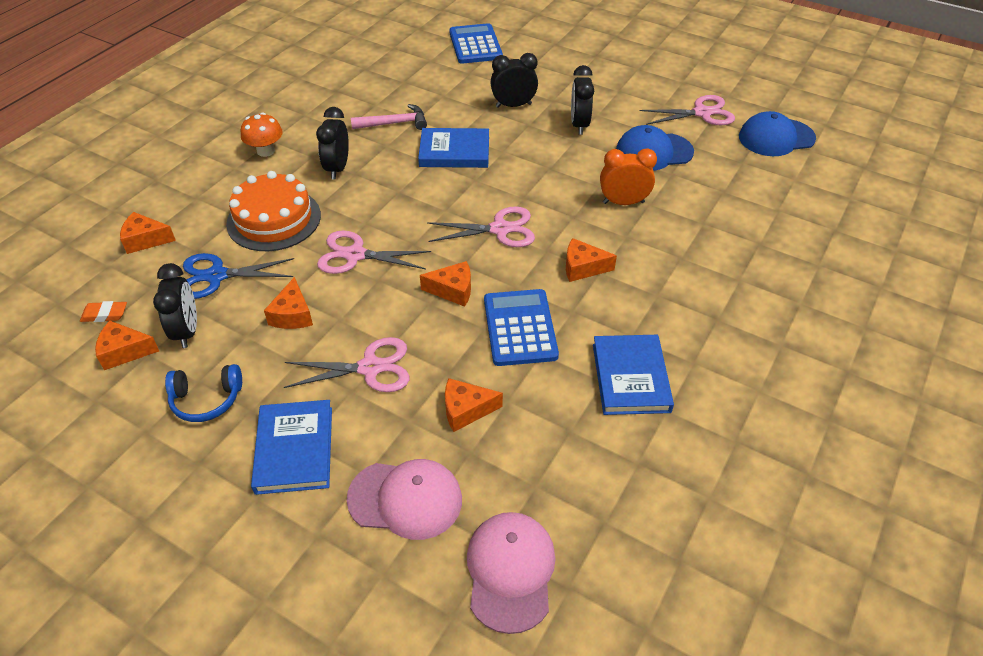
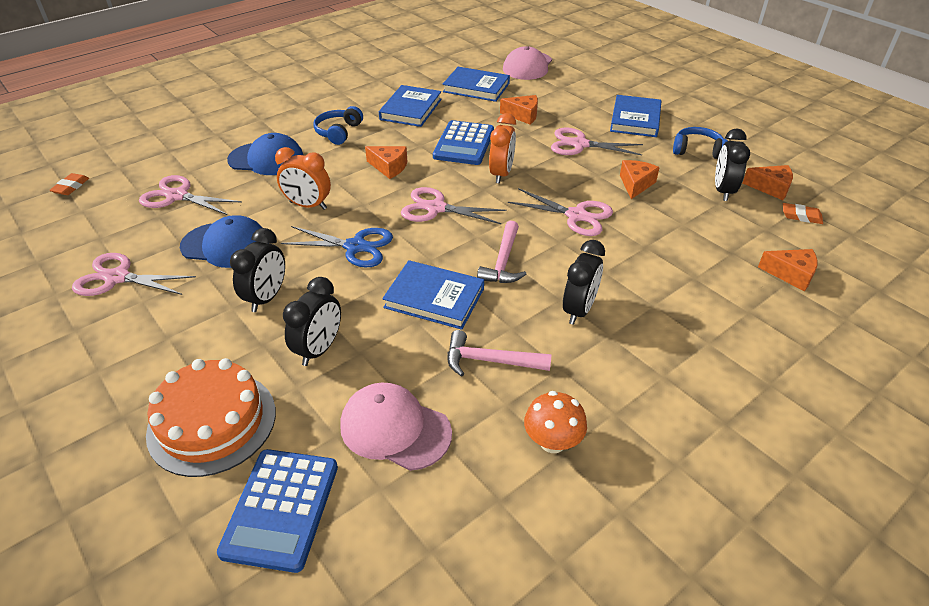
camera: 160 degrees left, 5 degrees down
(217, 276) = (706, 226): blue scissors -> blue scissors (355, 247)
(266, 151) = (670, 359): orange mushroom -> orange mushroom (552, 442)
(274, 219) = (655, 266): orange cake -> orange cake (212, 422)
(405, 499) = (572, 92): pink cap -> pink cap (395, 429)
(411, 192) = (503, 262): none -> pink hammer
(453, 290) = (501, 174): orange cheese -> orange clock
(513, 105) = (319, 349): black clock -> black clock turned 75 degrees counterclockwise
(568, 465) = (476, 87): none -> blue book
(685, 306) = (338, 132): none -> blue headphones
(751, 183) = (177, 196): none -> pink scissors
(776, 138) = (90, 230): blue cap -> blue cap (266, 159)
(857, 168) = (71, 187): none -> orange eraser

